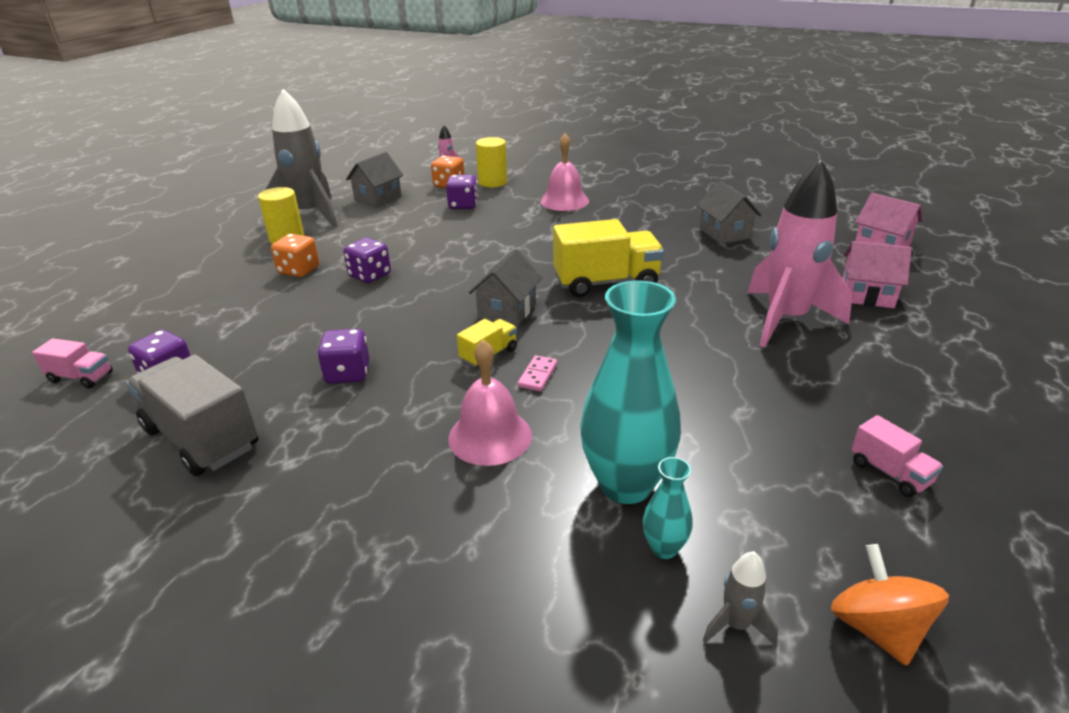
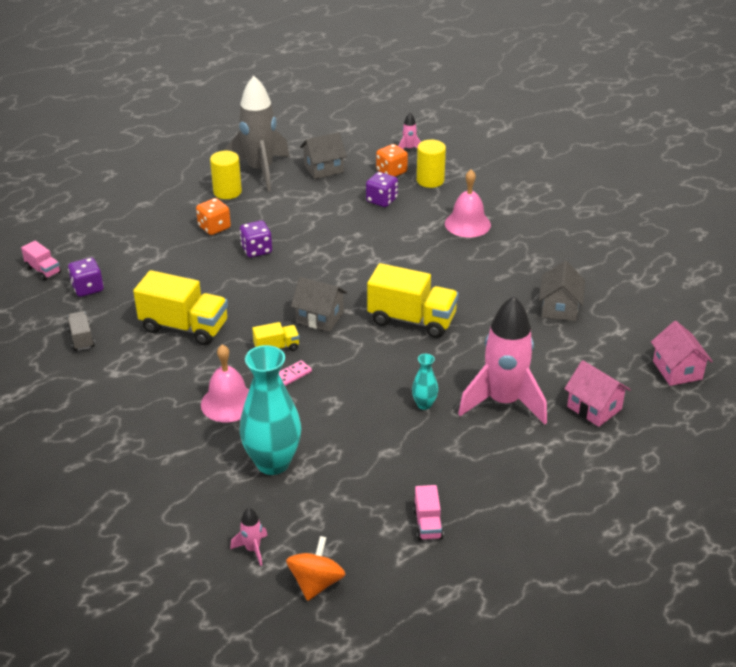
camera: 30 degrees right, 5 degrees up
(201, 438) = (82, 339): grey truck -> grey truck, size x0.50
(348, 373) = (184, 327): purple dice -> yellow truck
(507, 311) = (320, 317): grey house -> grey house turned 60 degrees clockwise
(664, 548) = (257, 502): turquoise vase -> turquoise vase (424, 404)
(736, 625) = (252, 549): grey rocket -> pink rocket

